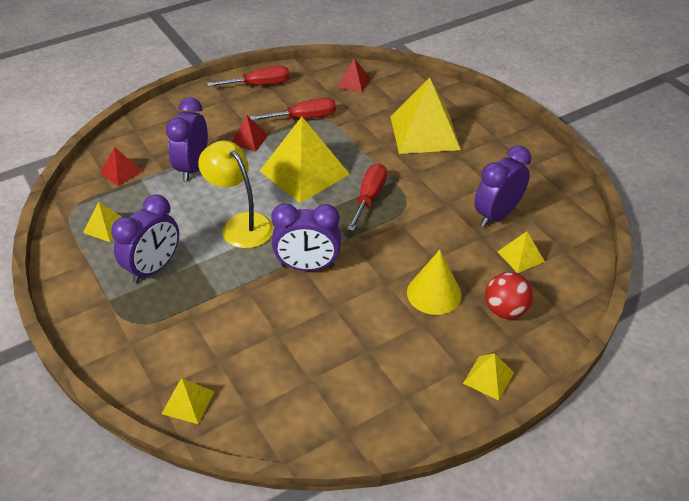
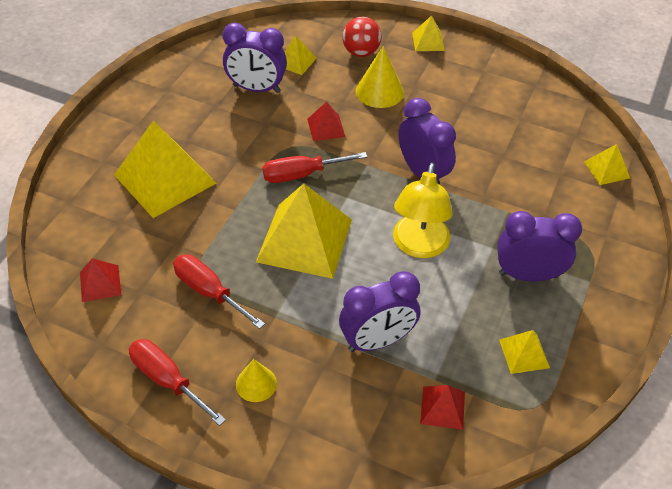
camera: 125 degrees left, 5 degrees up
(221, 112) = (256, 383): none -> yellow cone
(249, 140) = (288, 320): red pyramid -> red pyramid (326, 127)

